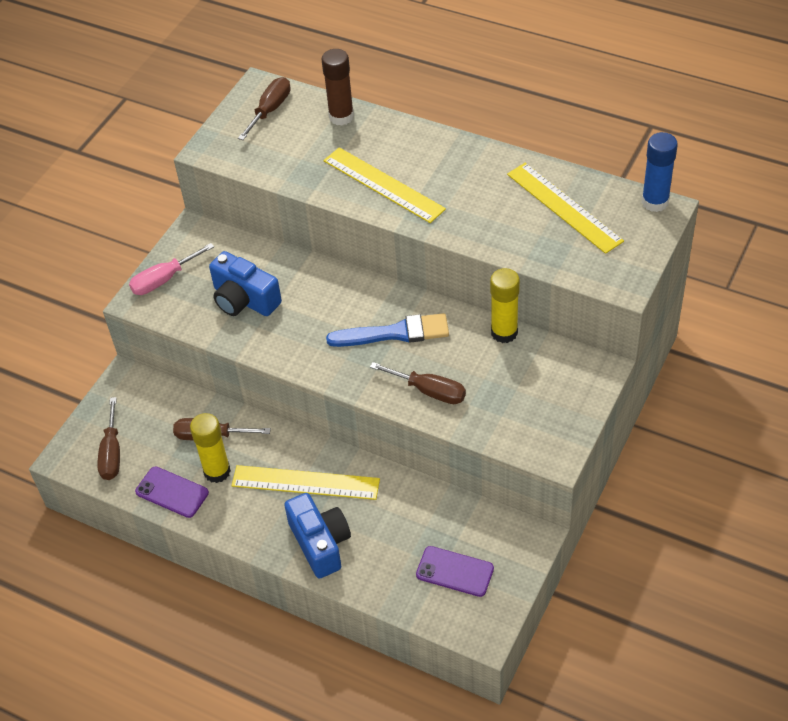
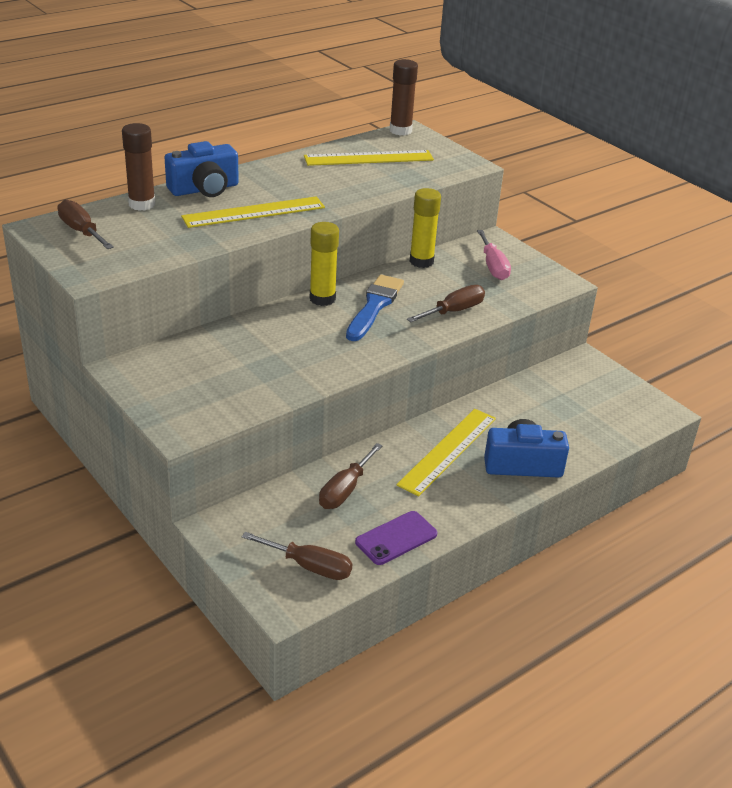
camera: 70 degrees left, 15 degrees down
(164, 280) = (170, 406): pink screwdriver -> pink screwdriver (493, 266)
(217, 471) = (393, 500): yellow glue stick -> yellow glue stick (322, 299)
(244, 299) = (252, 367): blue camera -> blue camera (204, 189)
(455, 571) = (596, 405): purple phone -> none
(655, 202) = (400, 130): blue glue stick -> brown glue stick

